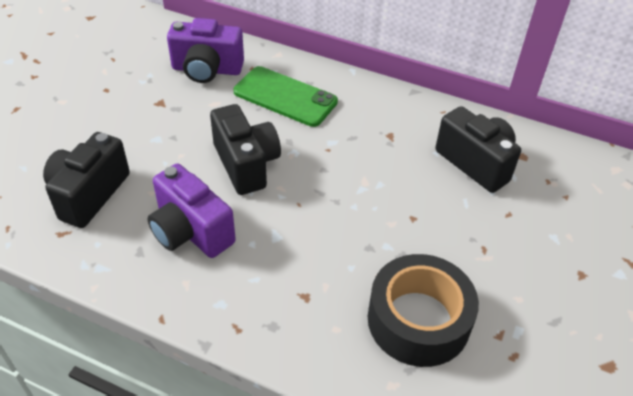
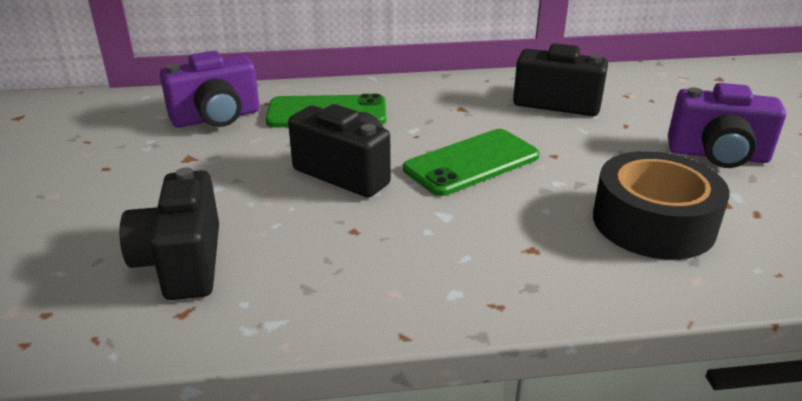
camera: 30 degrees left, 15 degrees down
(190, 231) = (348, 247): purple camera -> purple camera (717, 155)
(342, 195) = (471, 162): none -> green phone

